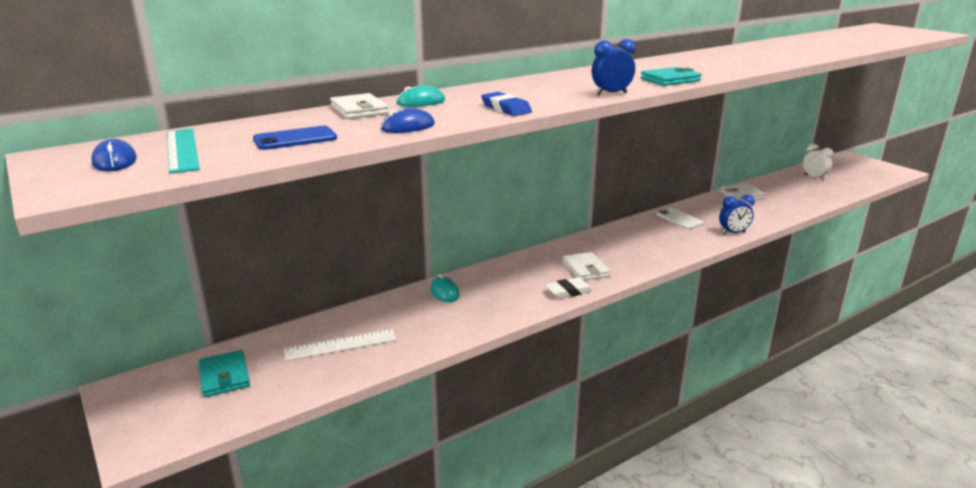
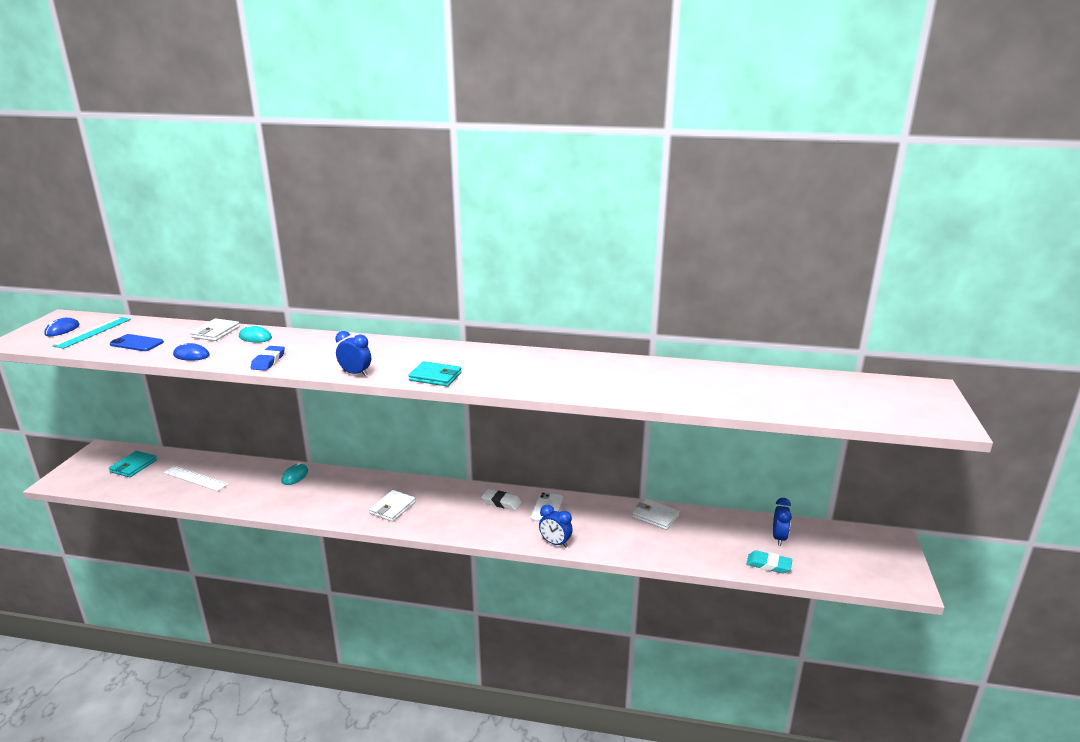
camera: 45 degrees right, 0 degrees up
(568, 291) = (348, 517): white eraser -> white eraser (501, 502)
(814, 177) = (779, 538): white clock -> blue clock
(841, 190) = (768, 565): none -> turquoise eraser

